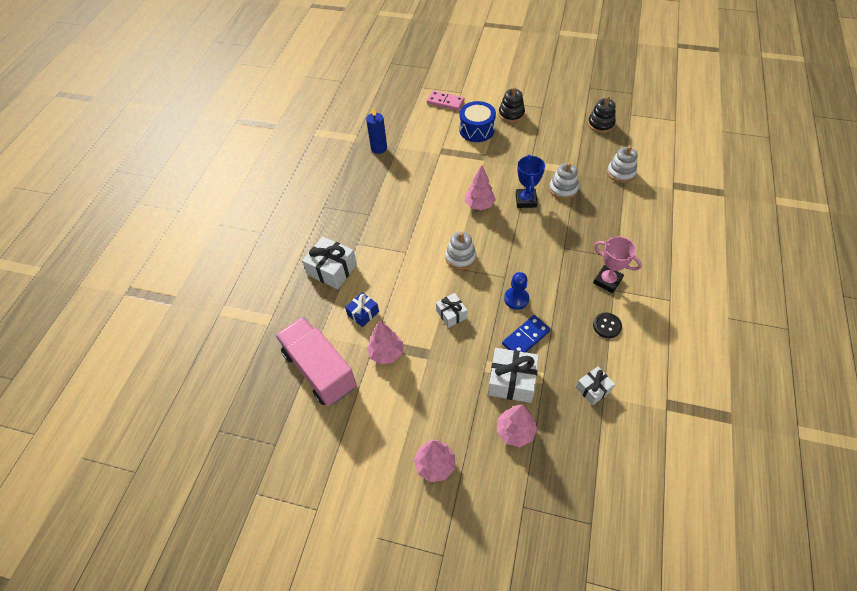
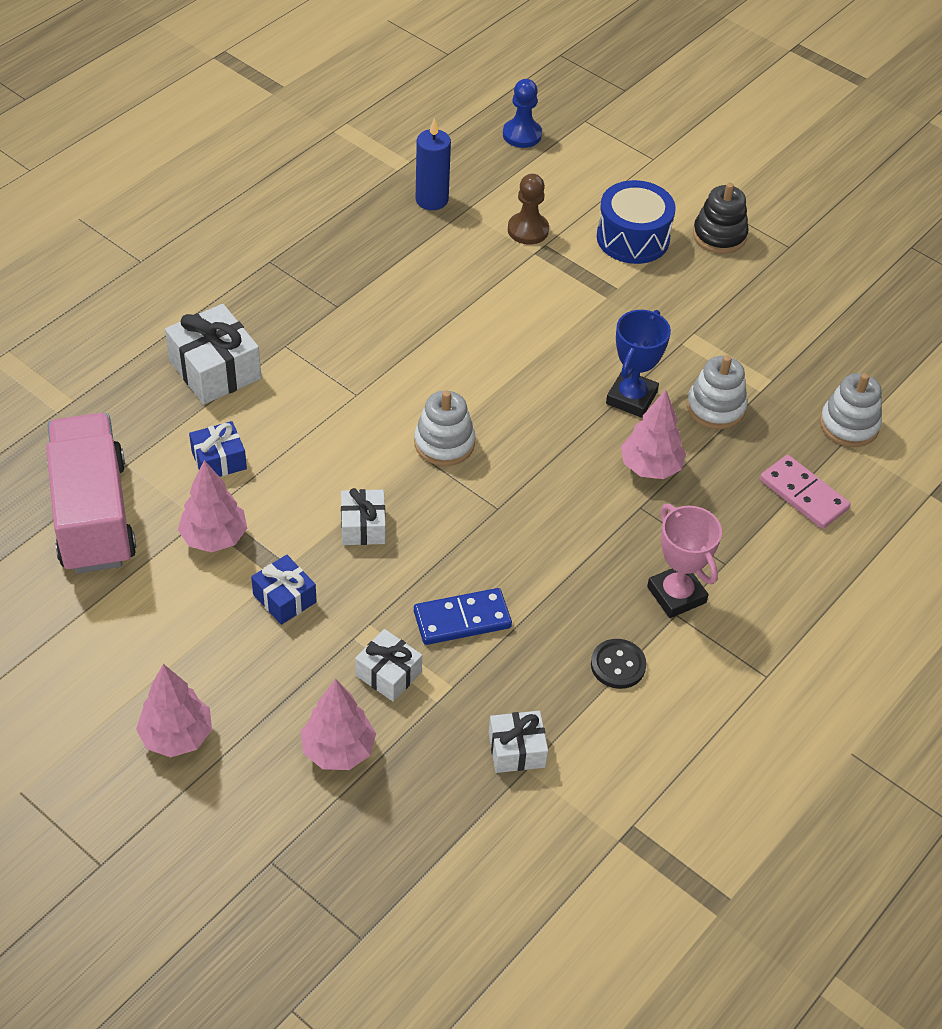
camera: 20 degrees right, 5 degrees down
(430, 144) = (528, 230): none -> brown pawn
(439, 367) = (284, 598): none -> blue gift
(445, 102) = (610, 165): pink domino -> pink domino (803, 495)
(479, 205) = (541, 370): pink tree -> pink tree (650, 467)
(511, 381) = (388, 674): white gift -> white gift, size x0.60
(516, 299) = (491, 552): blue pawn -> blue pawn (522, 135)
(600, 124) = (879, 322): black stacking toy -> none

